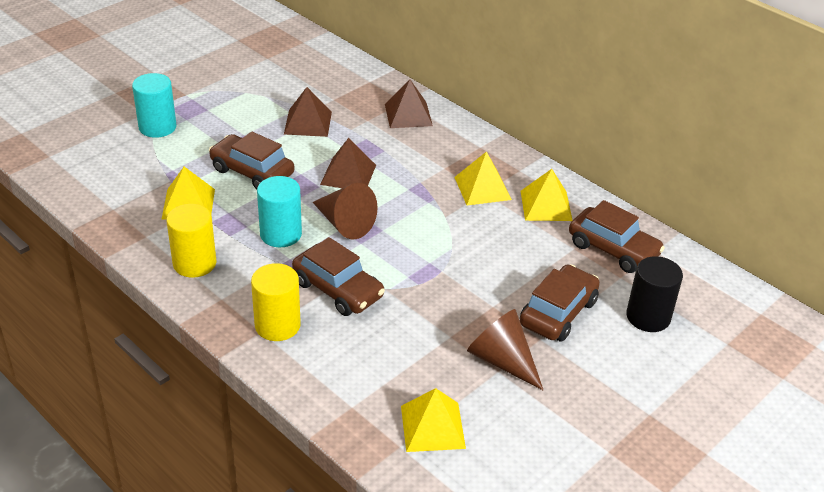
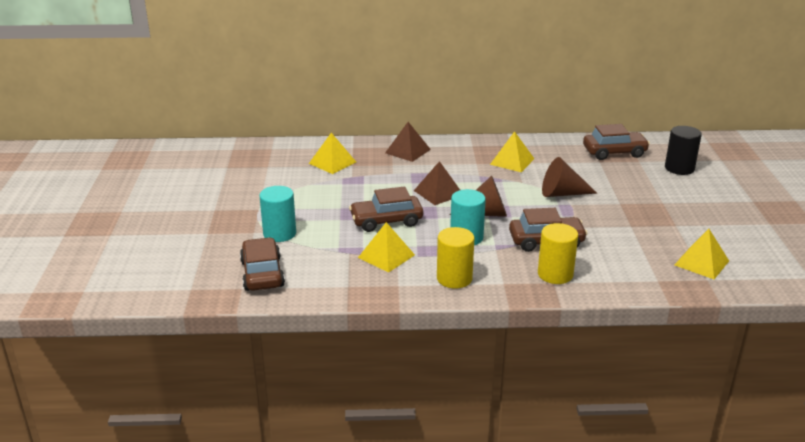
camera: 45 degrees left, 10 degrees down
(308, 123) = (364, 183): brown pyramid -> none
(502, 360) = (669, 220): brown cone -> brown cone (562, 193)
(546, 205) = (553, 152): yellow pyramid -> yellow pyramid (332, 162)
(558, 313) = (648, 188): brown car -> brown car (262, 274)

